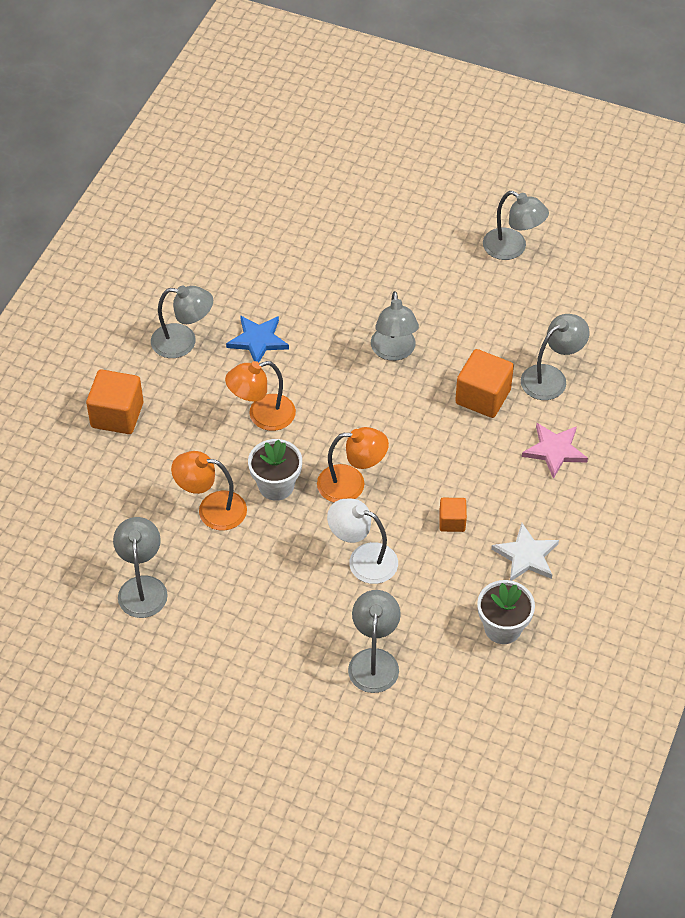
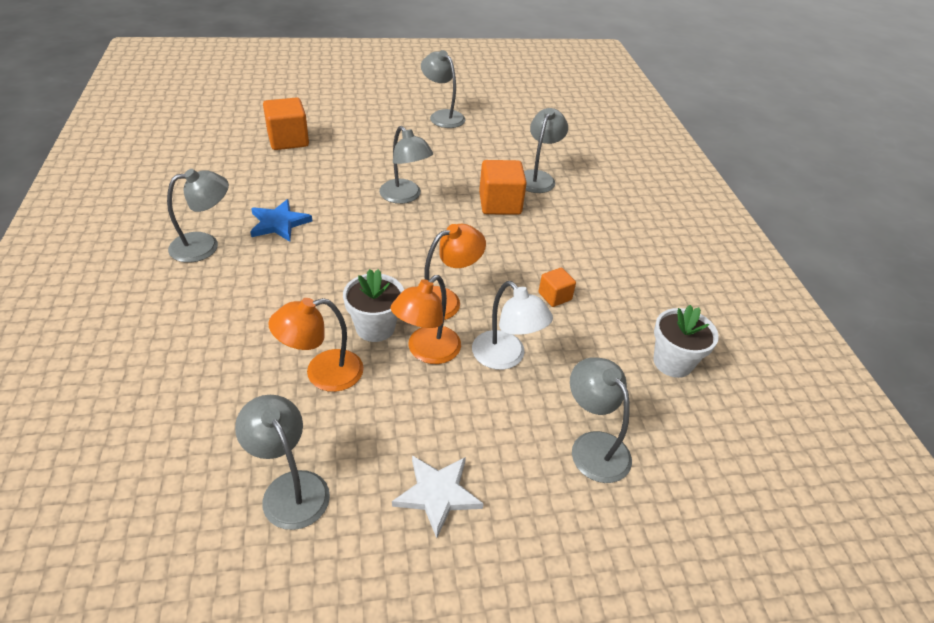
camera: 35 degrees left, 10 degrees down
(117, 415) = (164, 326): orange cube -> orange cube (288, 140)
(262, 416) = (321, 276): orange lamp -> orange lamp (427, 351)
(363, 559) = (505, 357): white lamp -> white lamp turned 120 degrees counterclockwise
(512, 248) = (442, 116): grey lamp -> grey lamp turned 135 degrees counterclockwise
(526, 556) = (635, 298): white star -> white star (437, 494)
(554, 451) = (584, 220): pink star -> none

